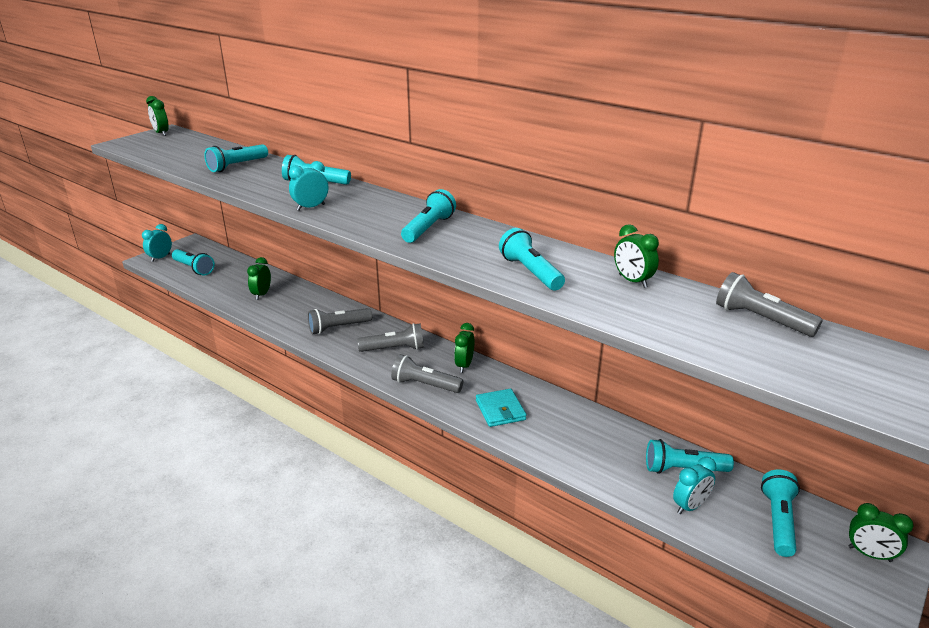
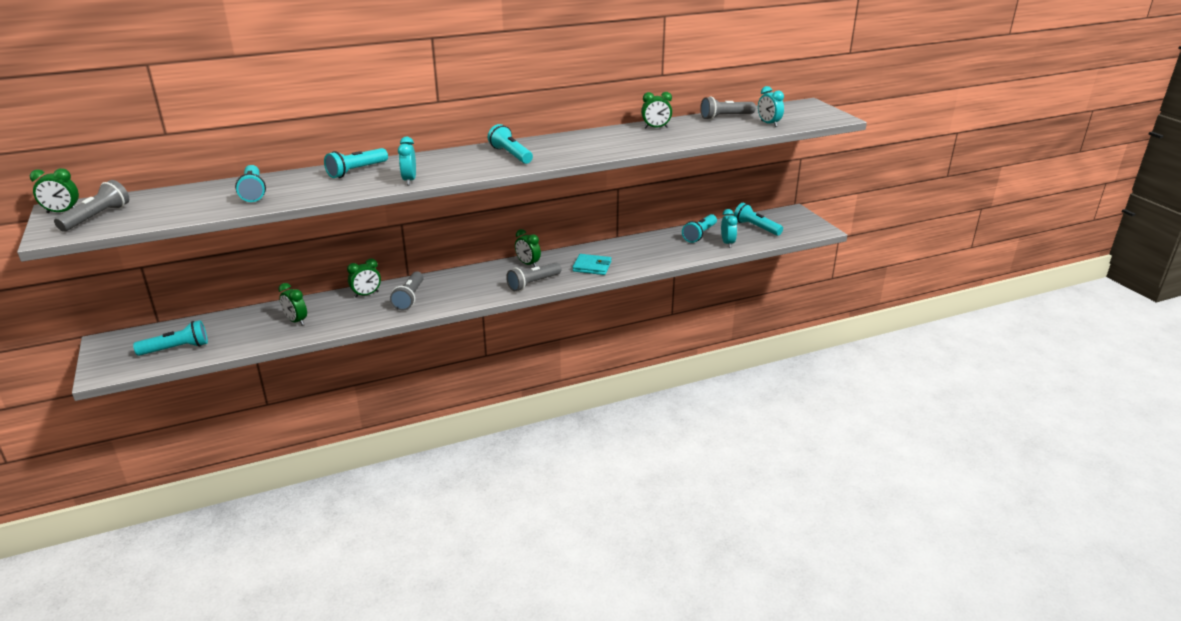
camera: 60 degrees left, 0 degrees up
(160, 258) = (112, 365): turquoise clock -> turquoise clock (768, 124)
(394, 349) = (472, 283): grey flashlight -> grey flashlight (97, 217)
(530, 272) = (614, 145): turquoise flashlight -> none
(869, 554) = (792, 218): green clock -> green clock (366, 294)

